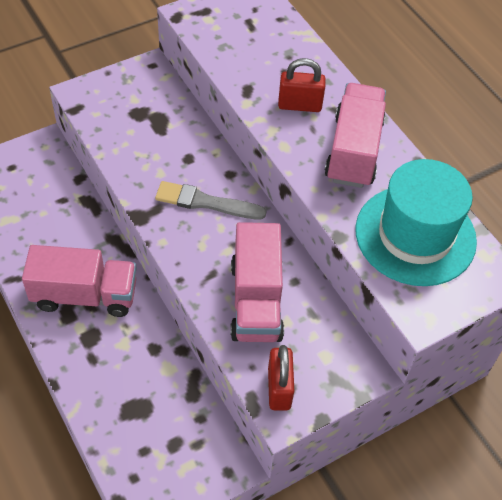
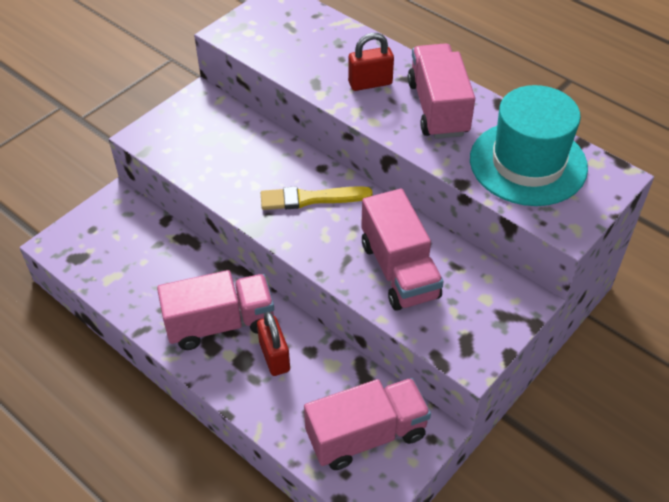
camera: 15 degrees left, 5 degrees down
(169, 447) = (366, 435): none -> pink truck
(206, 202) = (311, 199): grey brush -> yellow brush
(279, 388) = (457, 339): red padlock -> red padlock (274, 356)

